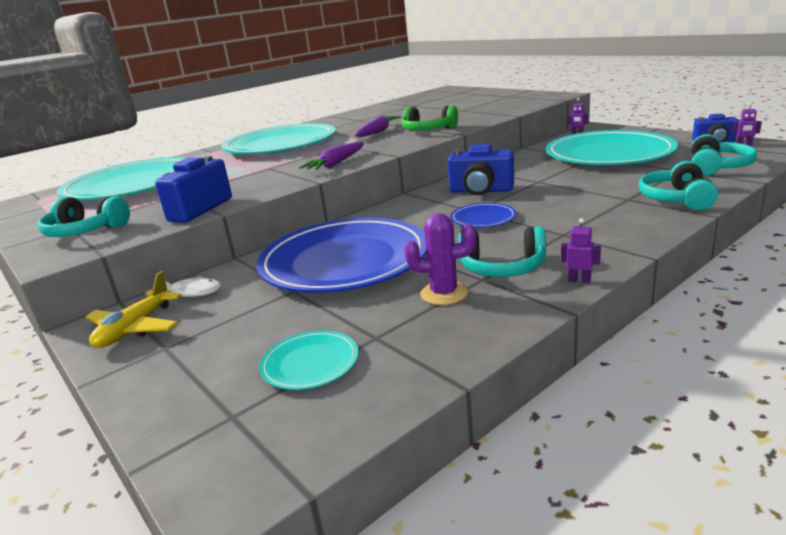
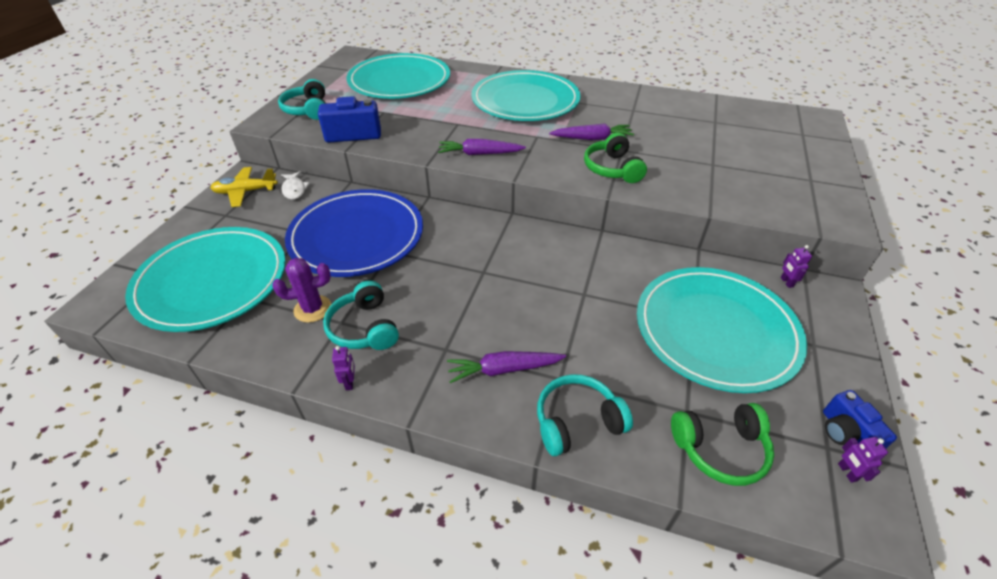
camera: 55 degrees right, 20 degrees up
(310, 363) = (212, 281): turquoise plate -> turquoise plate, size x2.36
(444, 293) = (312, 309): purple cactus -> purple cactus turned 75 degrees counterclockwise
(481, 191) = (537, 261): blue camera -> none
(483, 218) = (466, 284): blue plate -> none
(605, 215) = (503, 369): none -> purple carrot
(717, 167) = (720, 449): turquoise headphones -> green headphones

